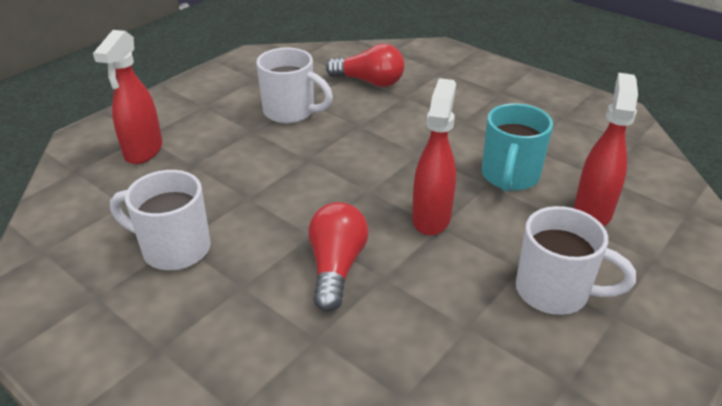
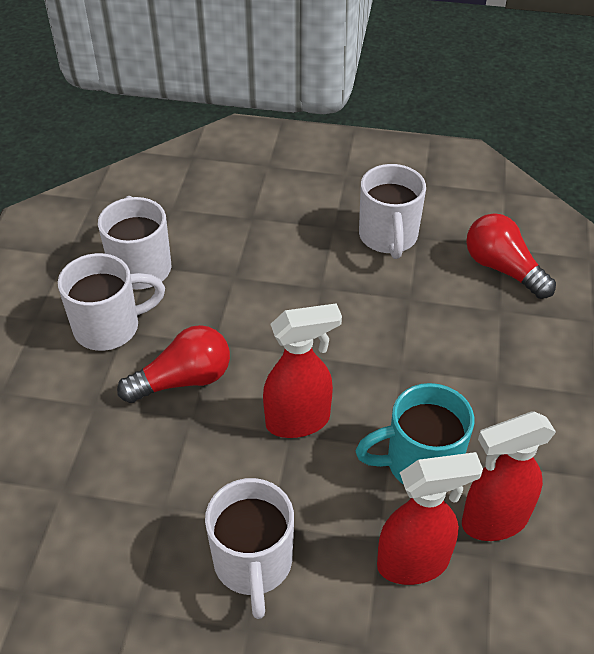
camera: 60 degrees right, 10 degrees up
(143, 151) = (246, 178): red spray bottle -> red spray bottle (493, 521)
(228, 294) = (110, 327): none -> white mug
(369, 82) = (503, 269): red light bulb -> red light bulb turned 150 degrees clockwise

